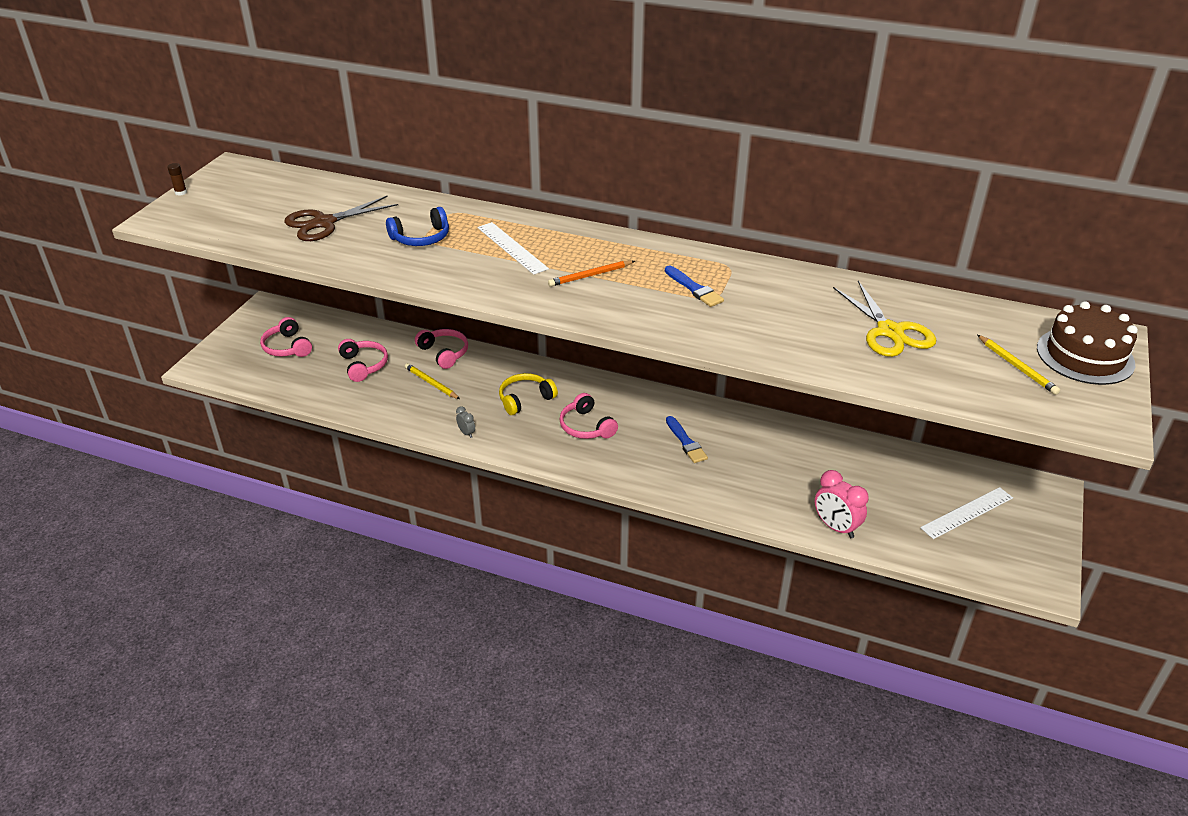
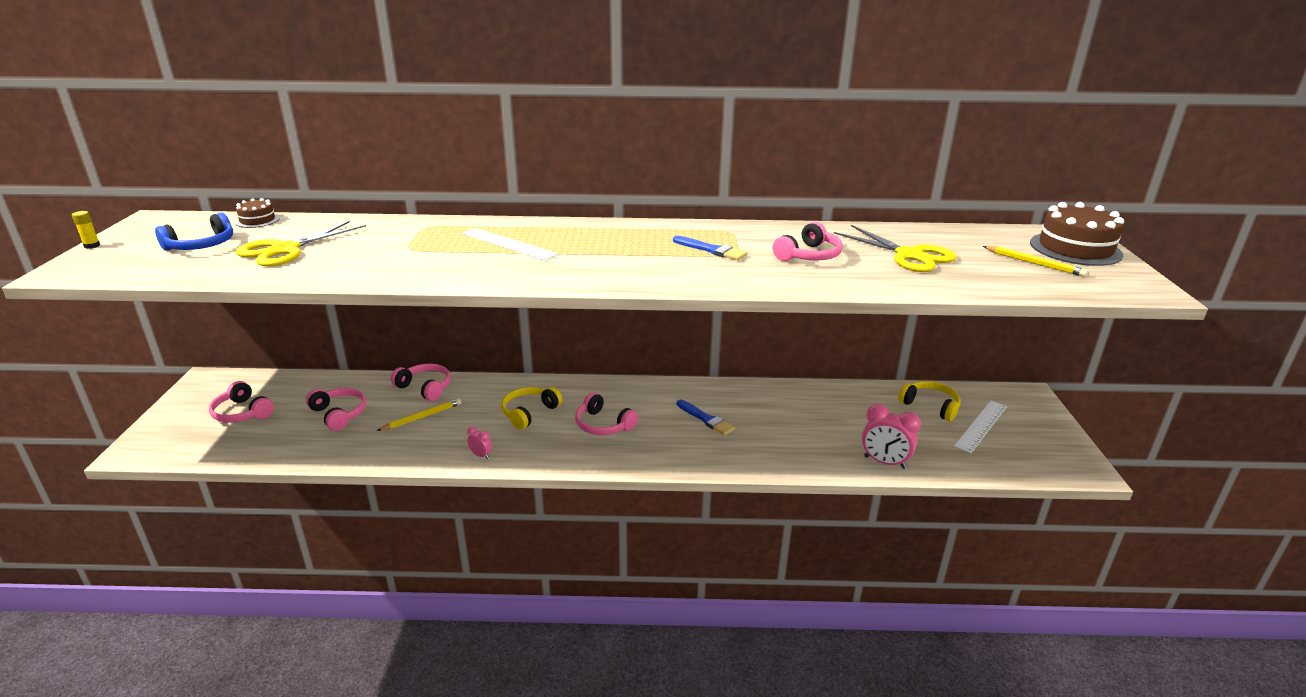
camera: 20 degrees left, 10 degrees down
(181, 192) = (92, 246): brown glue stick -> yellow glue stick
(313, 181) = (257, 220): none -> brown cake
(324, 223) = (285, 250): brown scissors -> yellow scissors
(421, 238) = (405, 248): blue headphones -> blue headphones (202, 245)
(431, 383) = (422, 417): yellow pencil -> yellow pencil turned 120 degrees clockwise
(466, 433) = (481, 455): grey clock -> pink clock
(590, 275) = (603, 254): orange pencil -> none
(785, 313) = (808, 255): none -> pink headphones
(927, 479) = (930, 406): none -> yellow headphones

